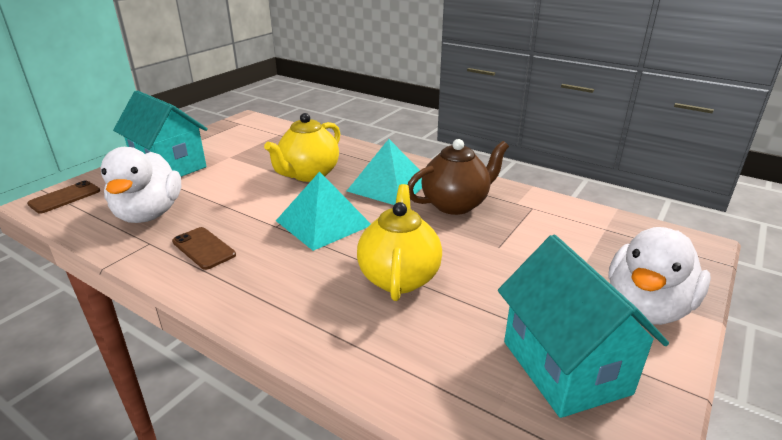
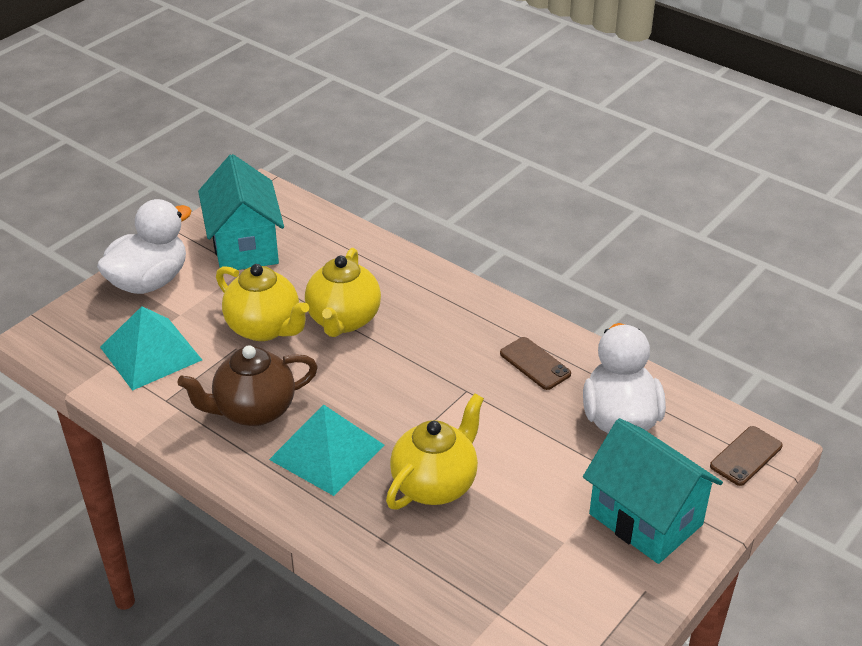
camera: 175 degrees left, 10 degrees up
(323, 222) = (413, 391): turquoise pyramid -> turquoise pyramid (150, 353)
(479, 265) = (265, 328): none -> yellow teapot

